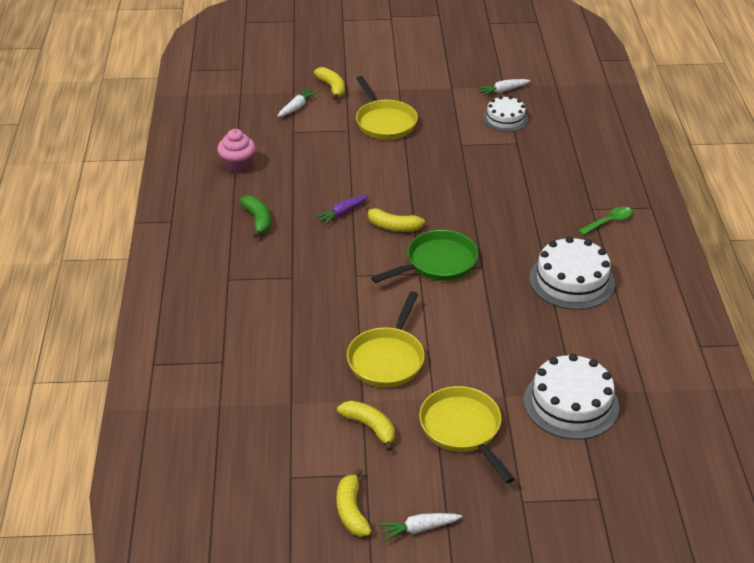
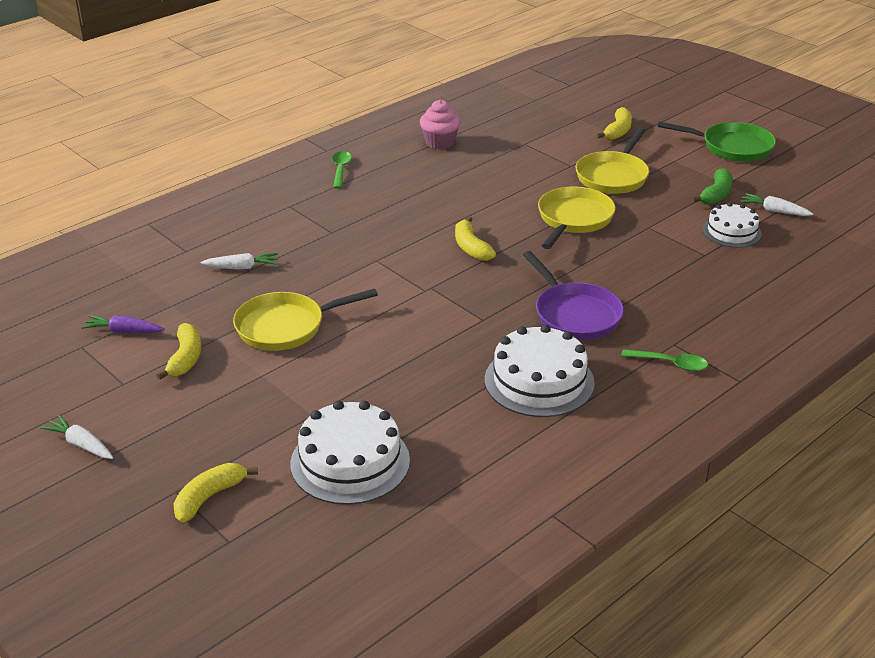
camera: 50 degrees right, 5 degrees down
(210, 229) = (341, 170): none -> green spoon
(258, 220) = (383, 183): green banana -> green banana (716, 194)
(297, 107) = (561, 130): white carrot -> white carrot (242, 267)
(342, 213) = (451, 215): purple carrot -> purple carrot (123, 331)
(351, 511) = (70, 397): yellow banana -> yellow banana (209, 497)
(437, 263) = (453, 293): green pan -> green pan (732, 147)
(463, 429) = (238, 411): yellow pan -> yellow pan (573, 219)
(519, 228) = (574, 314): none -> purple pan

